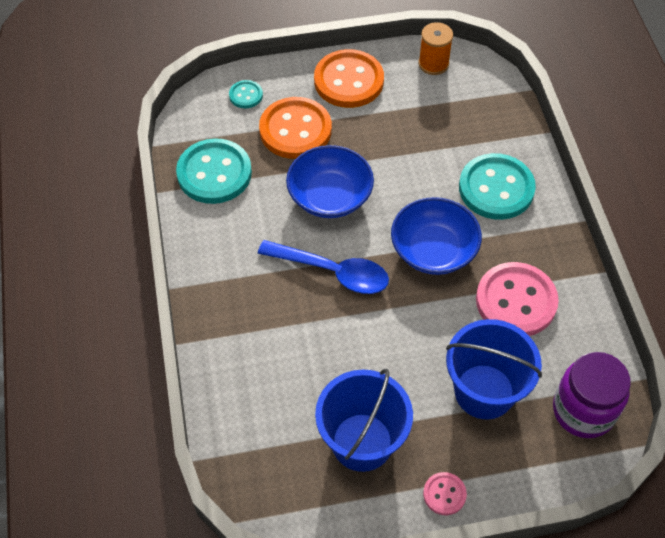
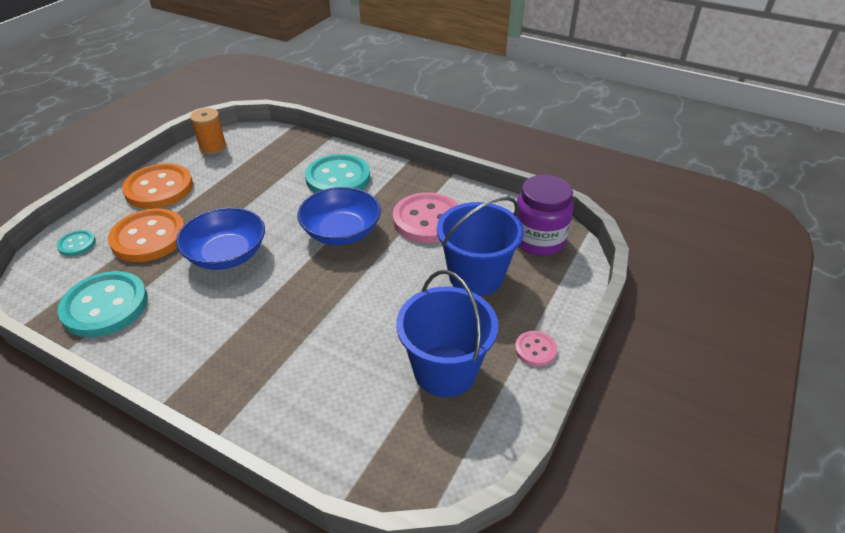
camera: 50 degrees left, 15 degrees down
(333, 272) = (287, 293): blue spoon -> none

